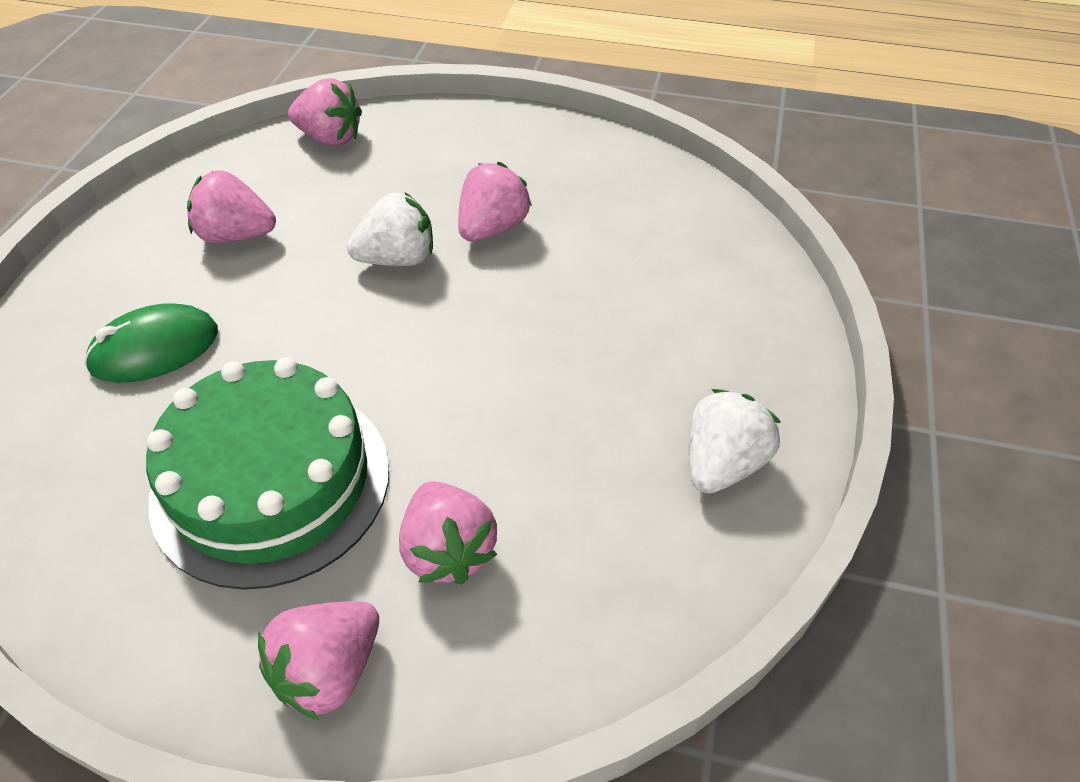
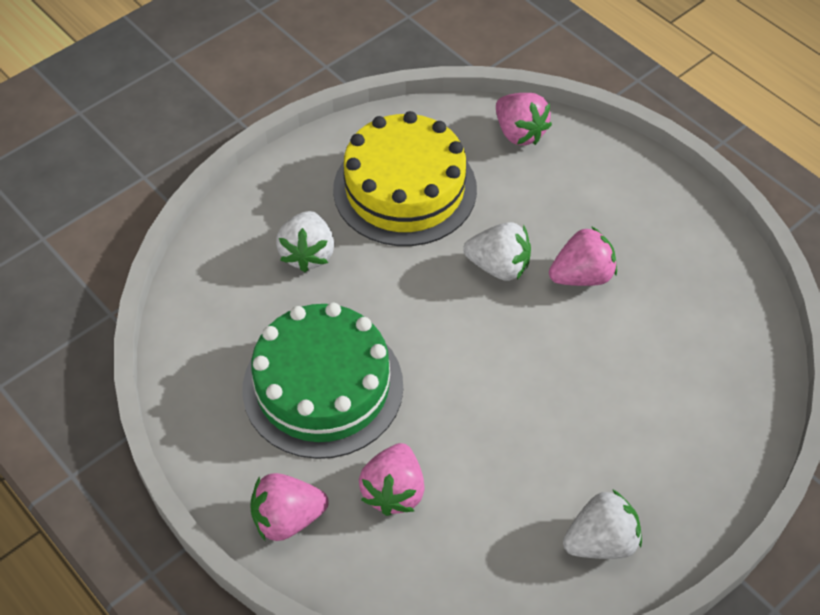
camera: 35 degrees right, 5 degrees up
(155, 349) = (307, 254): green mouse -> white strawberry
(236, 235) = (405, 189): pink strawberry -> yellow cake

